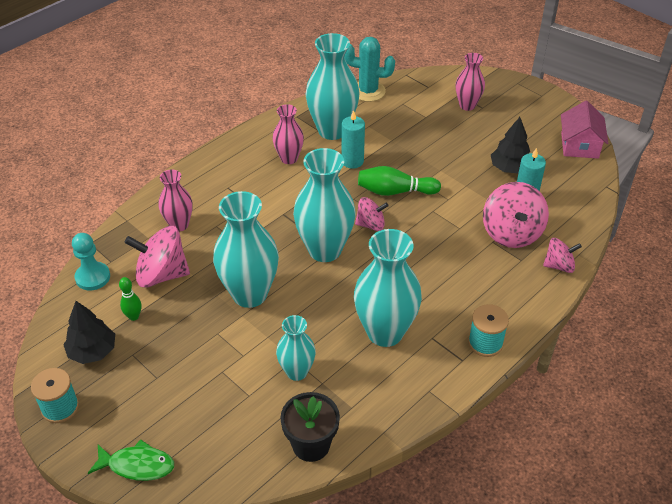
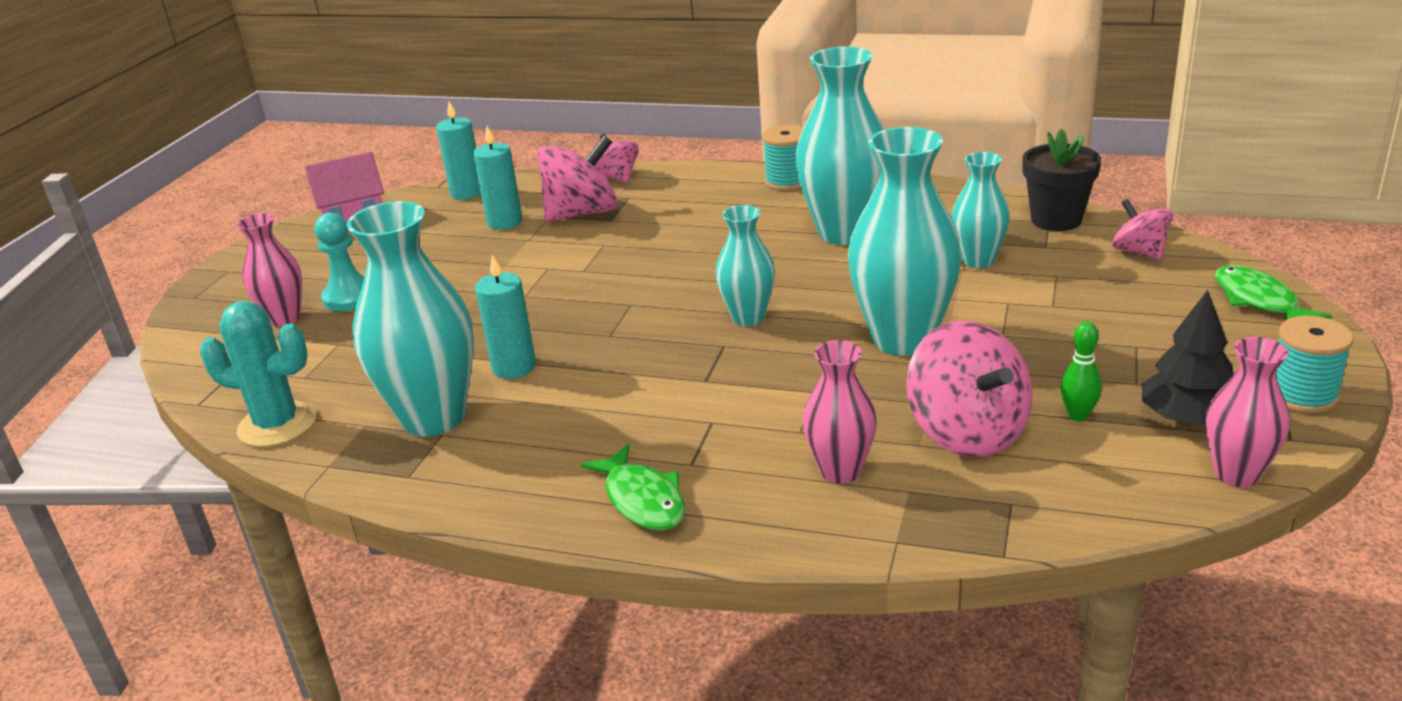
camera: 115 degrees left, 15 degrees down
(93, 277) = (1068, 502): turquoise pawn -> turquoise pawn (349, 297)
(219, 167) = (642, 500): none -> green fish
(289, 158) = (553, 431): pink vase -> pink vase (1236, 474)
(325, 250) = (748, 317): turquoise vase -> turquoise vase, size x0.57
(368, 91) = (277, 425): turquoise cactus -> turquoise cactus turned 60 degrees counterclockwise
(370, 224) = (657, 302): pink spinning top -> pink spinning top (1139, 252)
(395, 191) = (564, 308): green bowling pin -> none
(509, 168) = (441, 247): black tree -> none
(584, 195) = (467, 193): none -> turquoise candle

